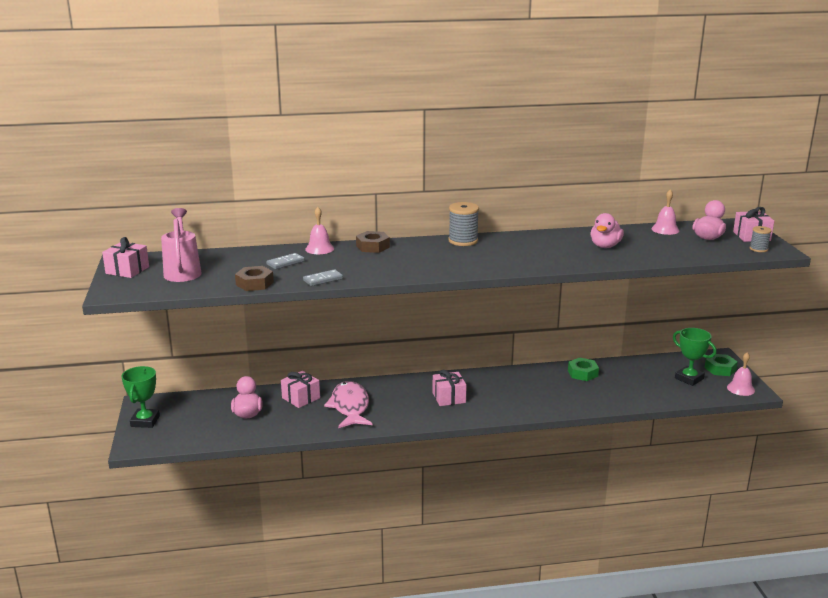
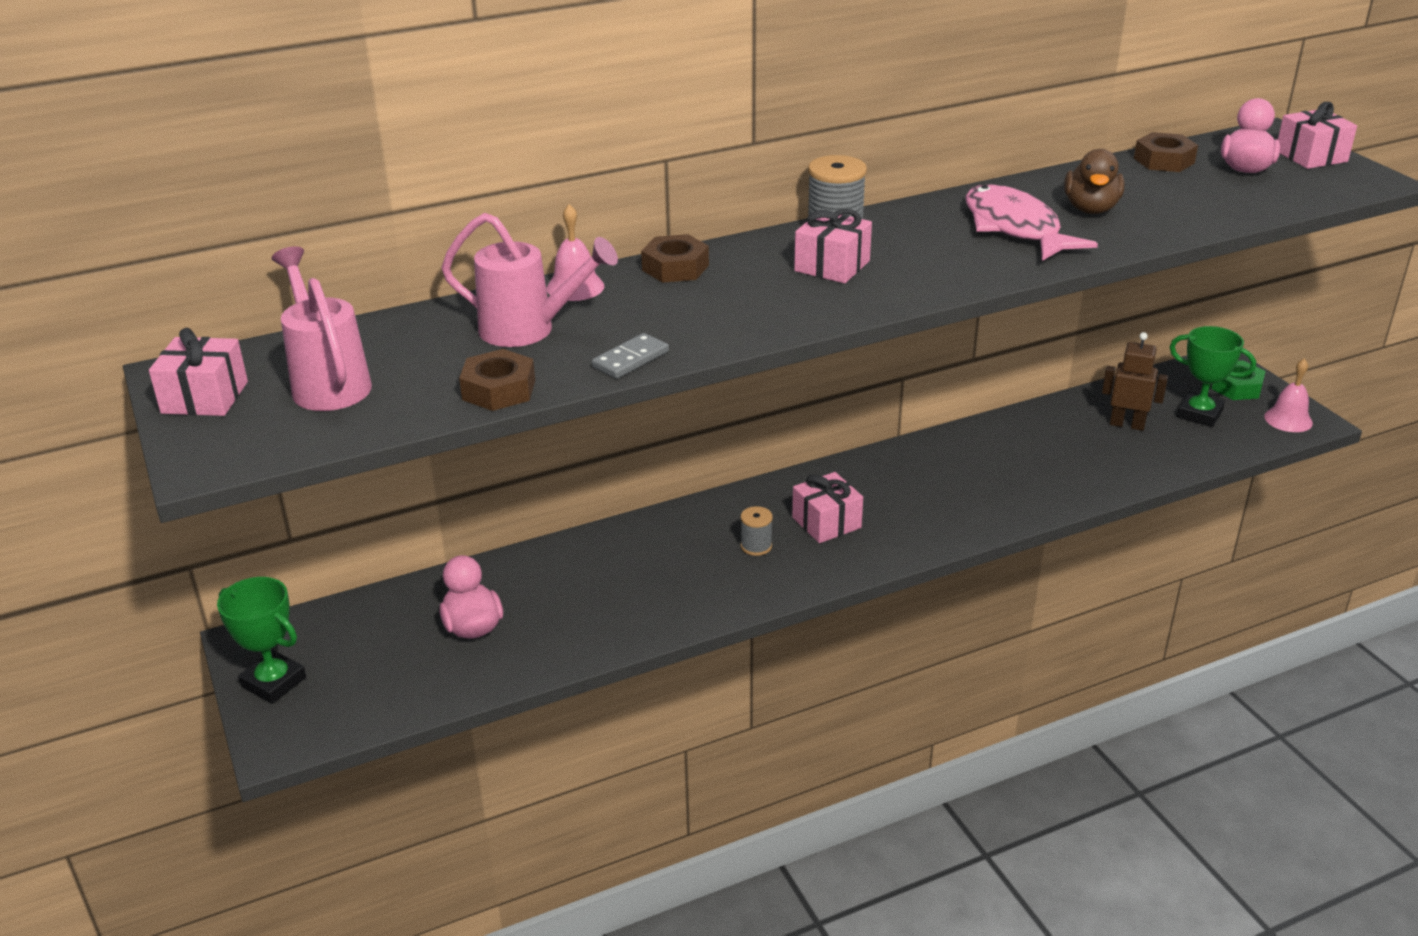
camera: 15 degrees left, 10 degrees up
(145, 421) = (274, 682): green trophy -> green trophy turned 45 degrees counterclockwise
(285, 263) = (529, 330): grey domino -> pink watering can
(301, 398) = (557, 572): pink gift -> pink gift (832, 266)
(350, 407) = (659, 575): pink fish -> pink fish (1015, 228)
(582, 373) = (1026, 433): green nut -> none
(605, 246) = (1091, 209): pink duck -> brown duck
(643, 377) = (1127, 424): none -> brown robot
(665, 229) = (1164, 160): pink bell -> brown nut
(758, 249) = (1342, 181): grey spool -> grey spool (756, 546)

